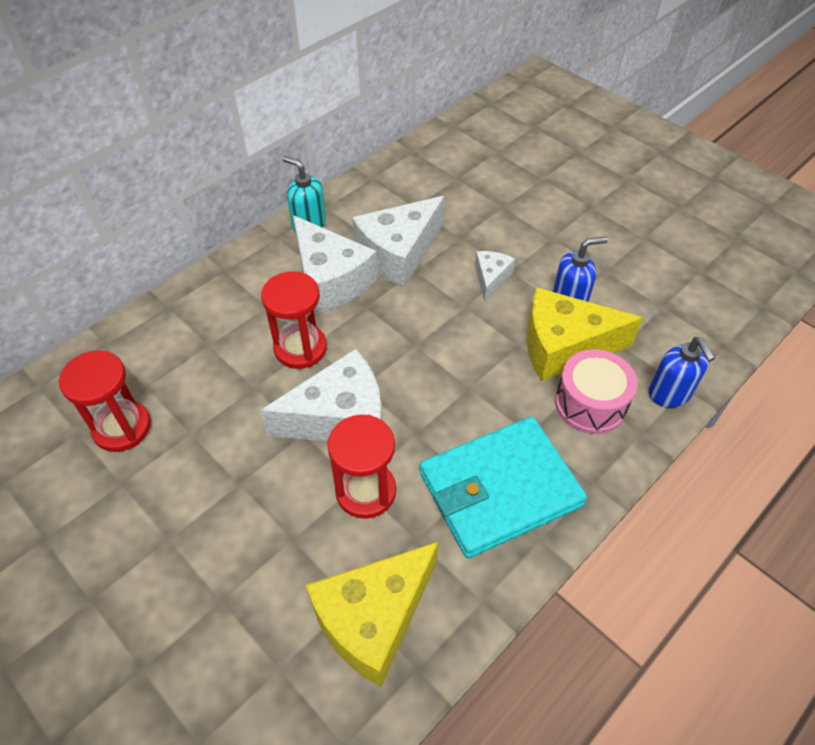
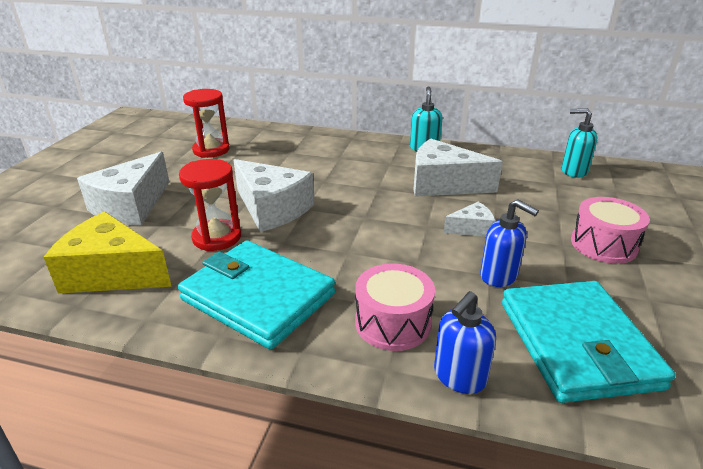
camera: 60 degrees right, 20 degrees down
(300, 348) = (317, 178): red hourglass -> none
(330, 280) = (386, 169): white cheese -> white cheese (131, 206)
(446, 154) = (573, 171): none -> turquoise soap dispenser
(564, 346) = (443, 288): yellow cheese -> none
(567, 214) = (603, 245): none -> pink drum
(668, 308) = (576, 344): none -> turquoise wallet

